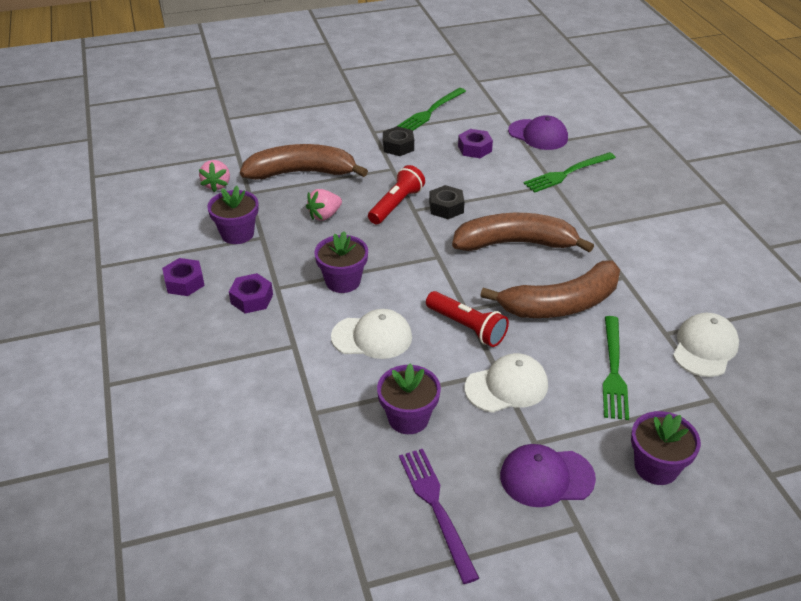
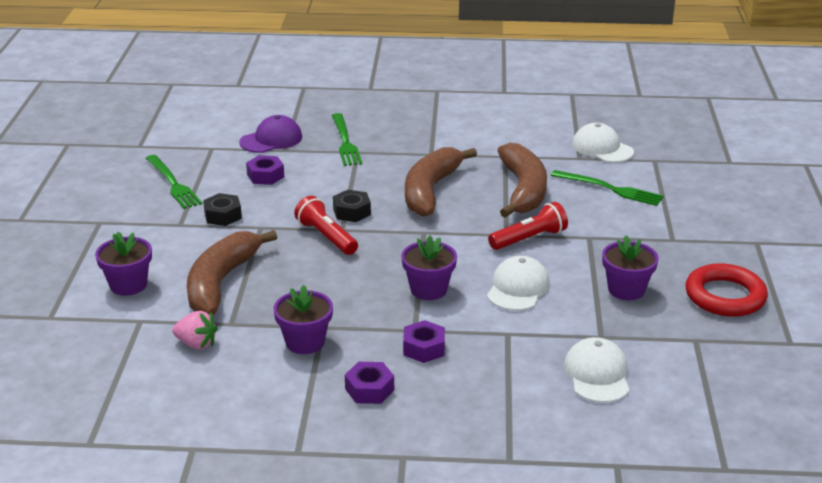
camera: 70 degrees left, 10 degrees down
(324, 215) = (313, 281): pink strawberry -> none
(436, 508) = (725, 296): purple fork -> red ring
(506, 386) = (608, 237): white cap -> white cap (597, 374)
(546, 477) = (708, 243): purple cap -> none
(656, 467) = (711, 199): purple flower pot -> purple flower pot (128, 285)

